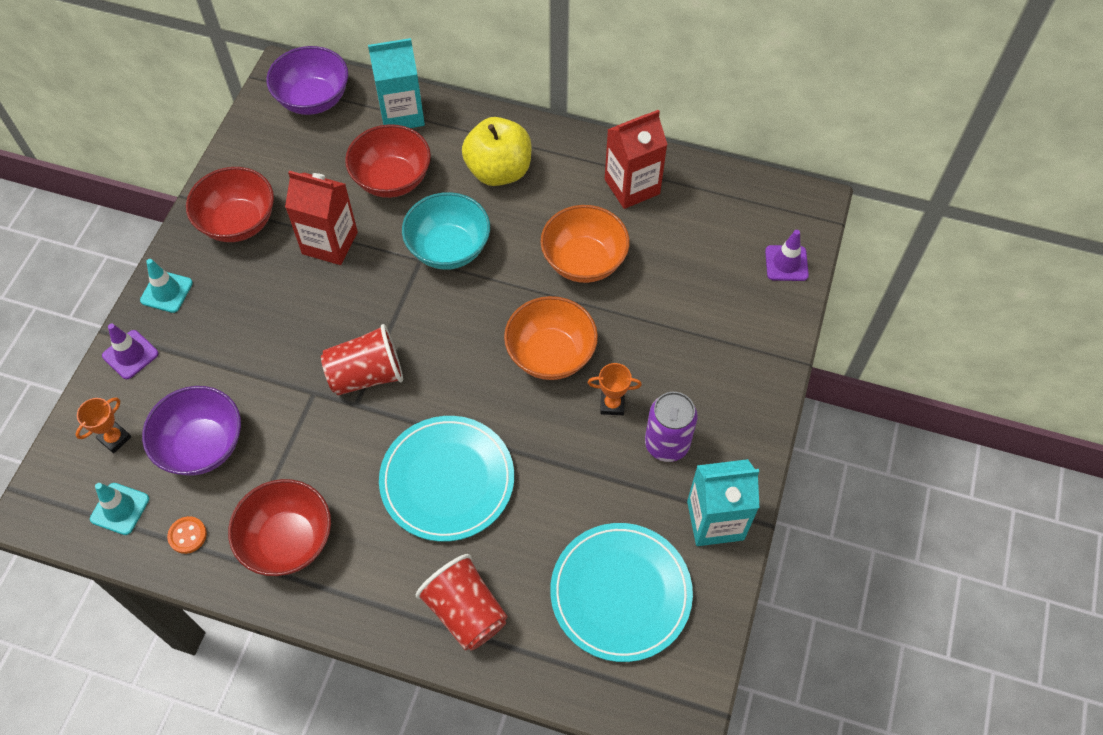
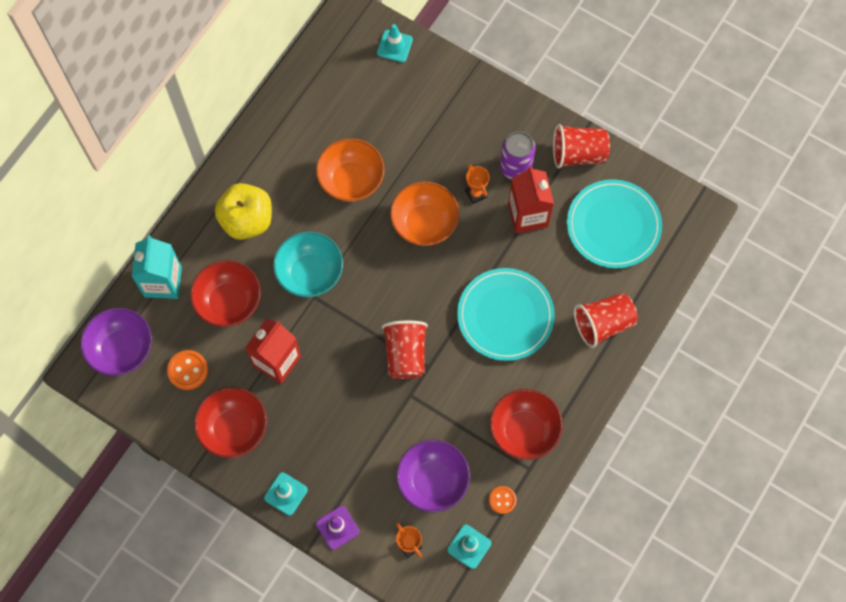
camera: 75 degrees left, 10 degrees up
(301, 162) = (188, 370): none -> orange button
(612, 404) = (476, 193): orange trophy -> orange trophy turned 45 degrees counterclockwise
(632, 187) = (293, 129): red carton -> red carton (528, 215)
(715, 520) = (578, 154): turquoise carton -> red cup
(786, 263) = (394, 46): purple traffic cone -> turquoise traffic cone

